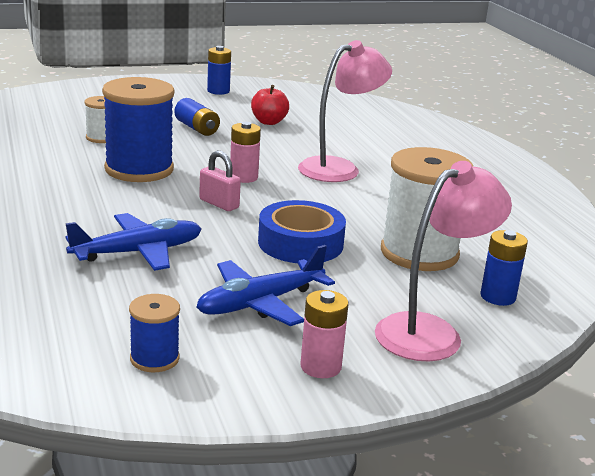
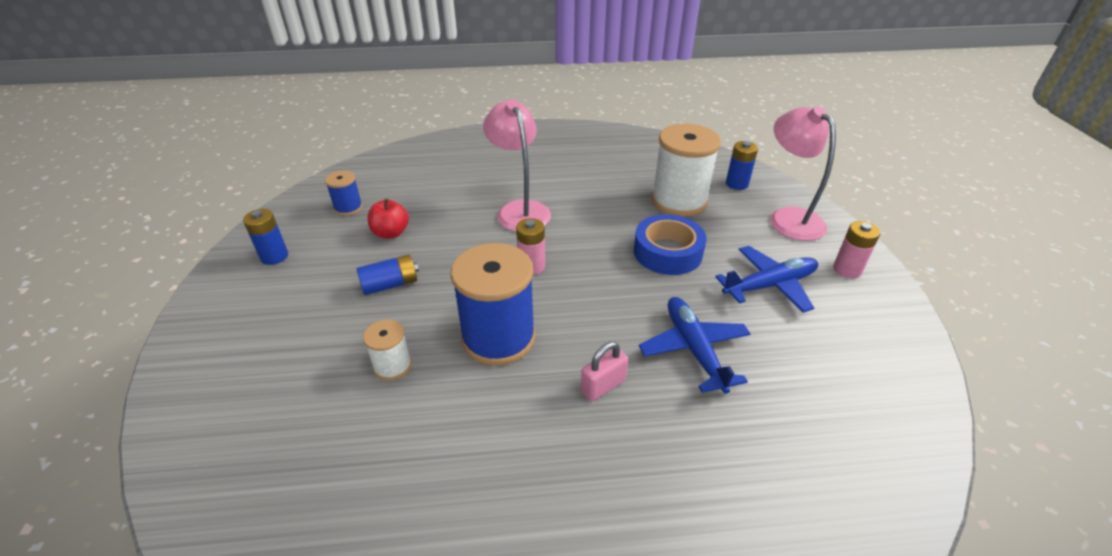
camera: 75 degrees left, 15 degrees up
(154, 358) = (867, 350): blue spool -> blue spool (348, 208)
(219, 204) = (590, 288): pink padlock -> pink padlock (603, 386)
(261, 303) = (769, 285): blue plane -> blue plane turned 90 degrees counterclockwise

